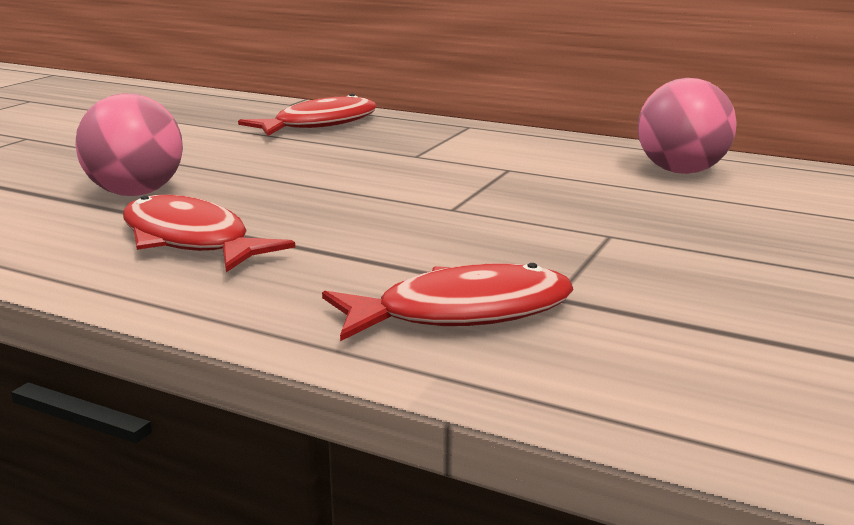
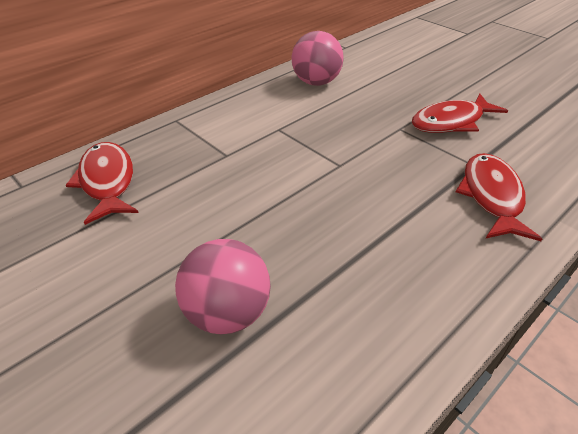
camera: 70 degrees left, 20 degrees up
(190, 241) = (357, 288): red fish -> red fish (451, 122)

